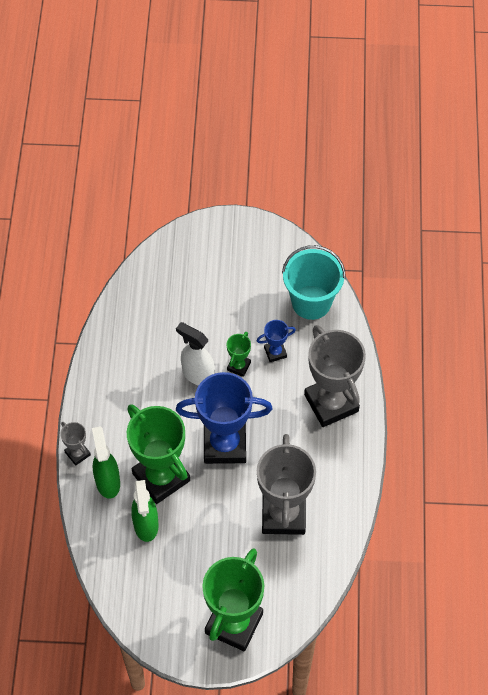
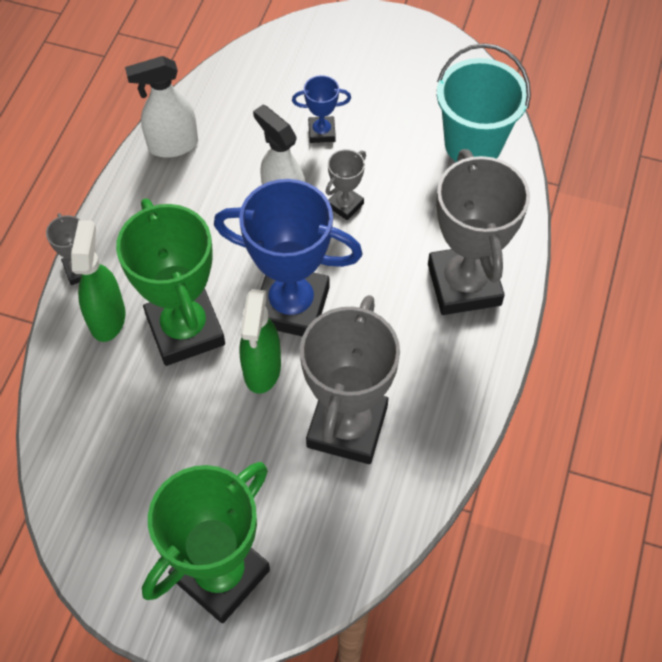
camera: 15 degrees right, 0 degrees up
(109, 350) = (172, 145): none -> white spray bottle
(146, 525) = (140, 392): green spray bottle -> green spray bottle (262, 370)
(238, 366) = (345, 205): green trophy -> grey trophy
(275, 352) = (402, 198): blue trophy -> blue trophy (321, 132)

